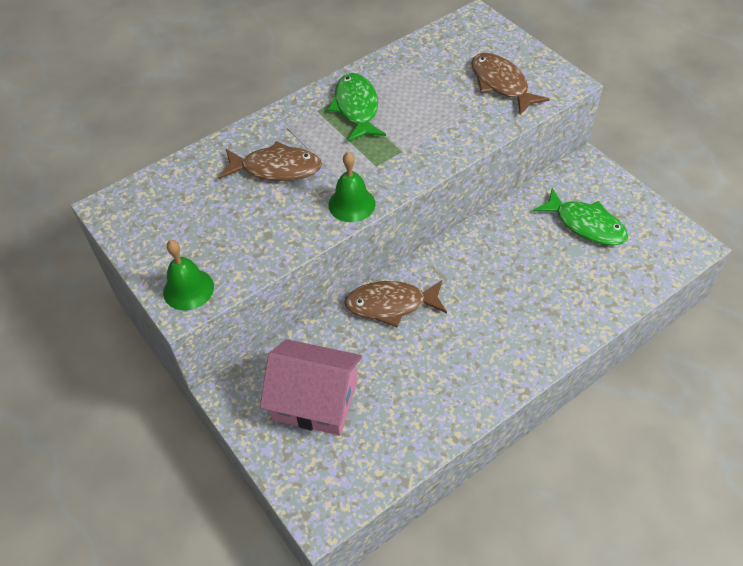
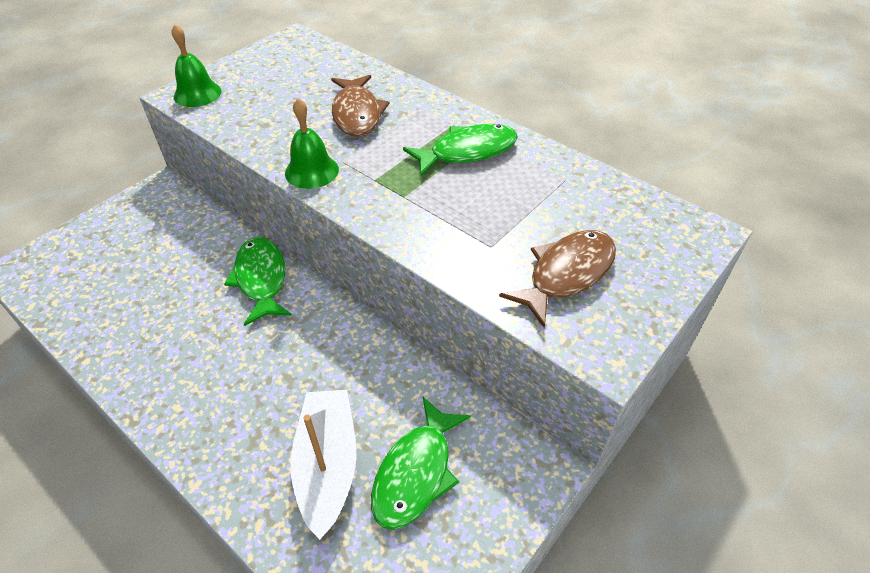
camera: 75 degrees right, 5 degrees down
(315, 400) = (145, 242): pink house -> none
(391, 304) = (261, 279): brown fish -> green fish
(576, 270) = (327, 465): none -> white boat

